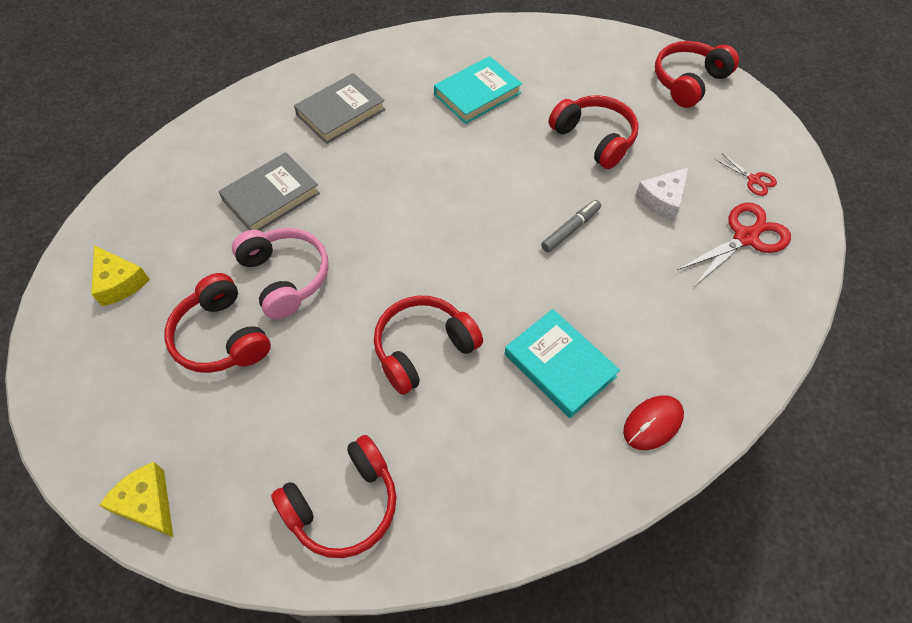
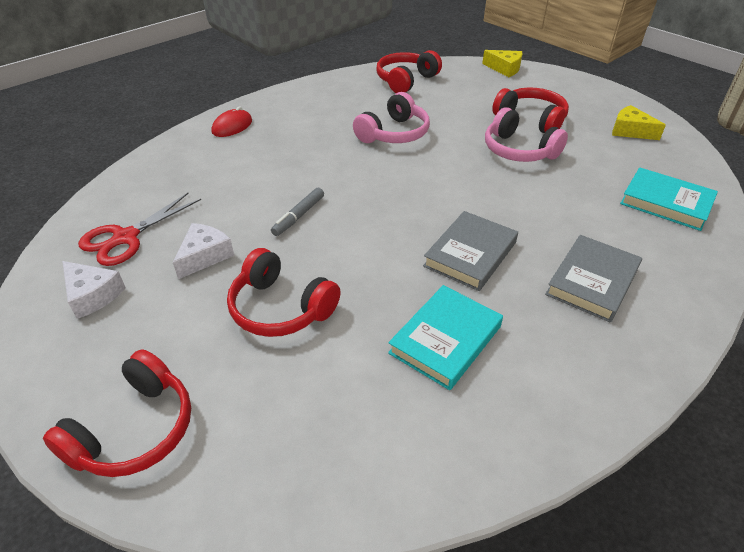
camera: 165 degrees right, 15 degrees down
(271, 197) = (582, 194): grey book -> grey book (470, 254)
(423, 348) = (394, 133): red headphones -> pink headphones
(560, 365) = (296, 140): turquoise book -> turquoise book (666, 203)
(753, 180) = (92, 295): red scissors -> white cheese

